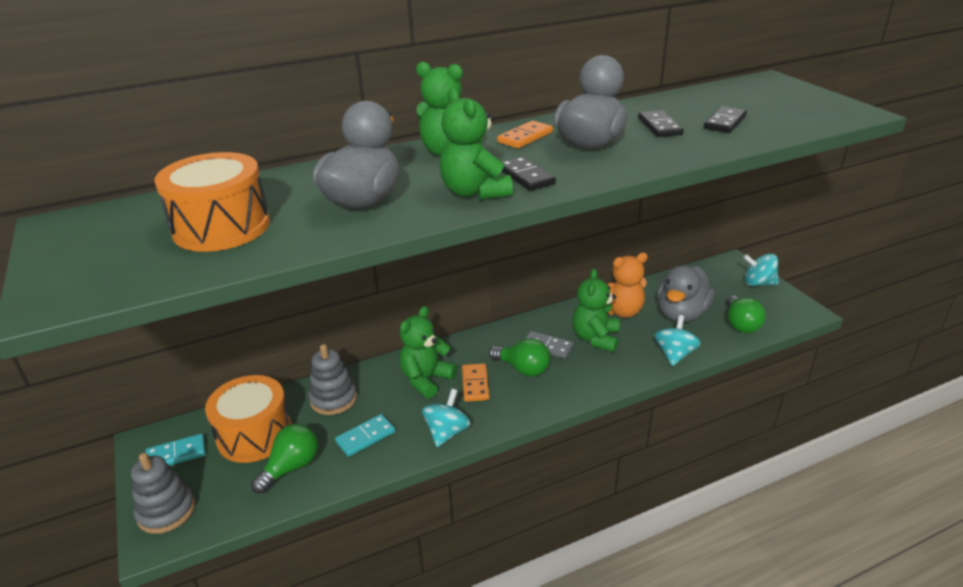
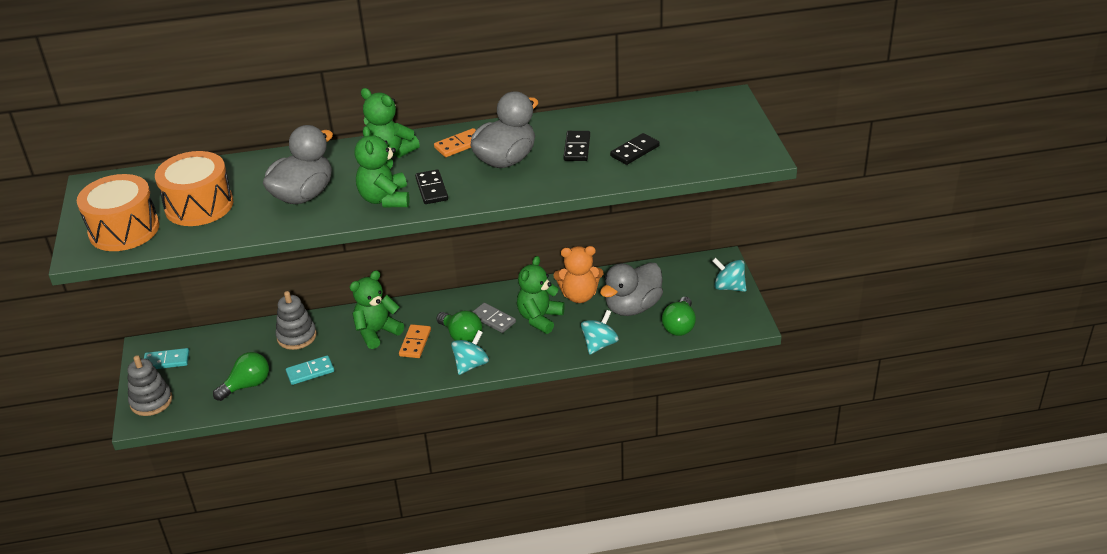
camera: 15 degrees right, 5 degrees up
(255, 435) = (227, 355): orange drum -> orange drum (124, 230)
(447, 432) = (374, 379): turquoise spinning top -> turquoise spinning top (471, 365)

